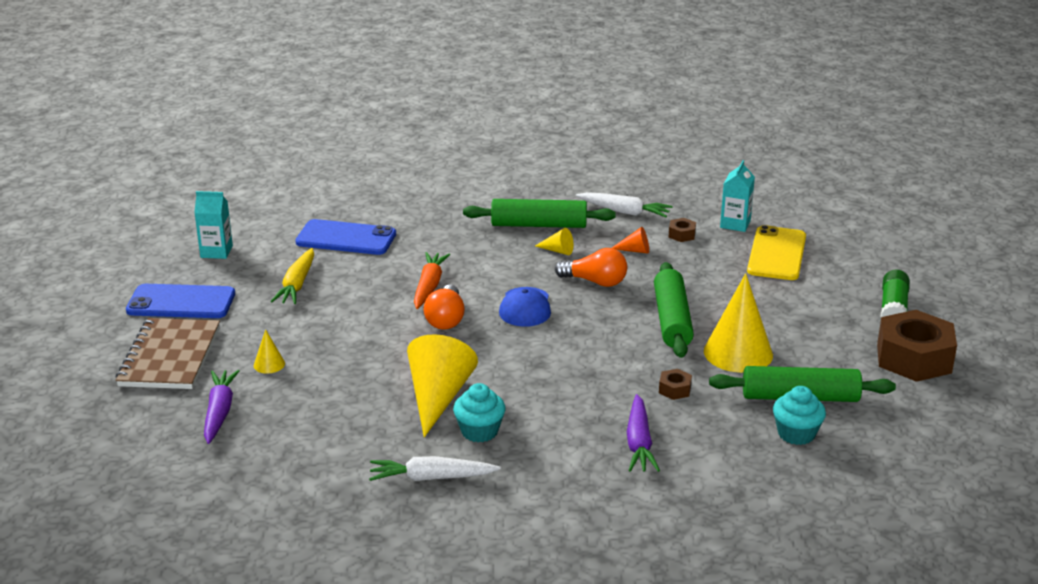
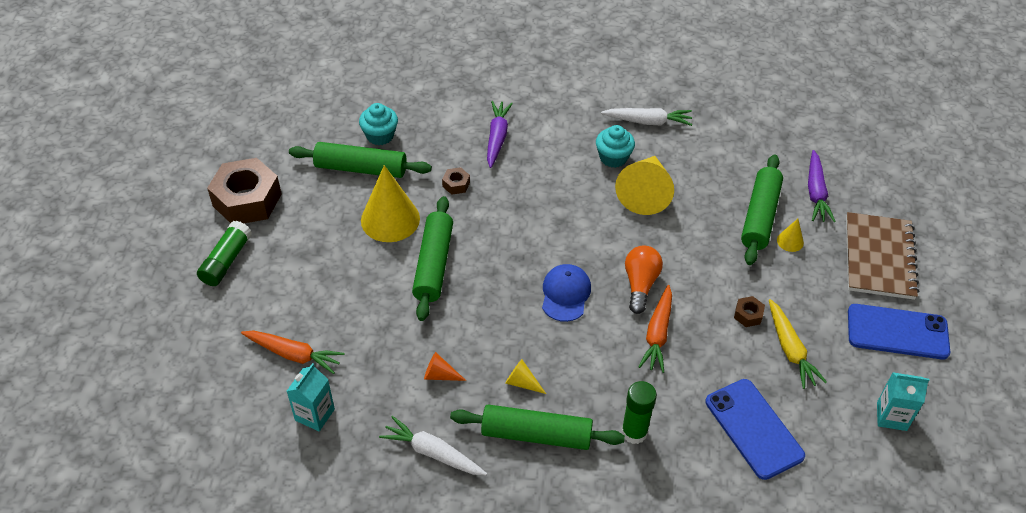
camera: 175 degrees left, 20 degrees up
(297, 284) = (790, 349): yellow carrot -> yellow carrot turned 150 degrees clockwise
(298, 384) = (760, 216): none -> green rolling pin
(346, 238) = (753, 428): blue phone -> blue phone turned 45 degrees clockwise
(453, 231) = (634, 432): none -> green glue stick
(595, 282) = (492, 326): orange light bulb -> none
(682, 235) = (381, 399): brown nut -> brown nut (748, 315)
(776, 254) = (294, 354): yellow phone -> orange carrot

